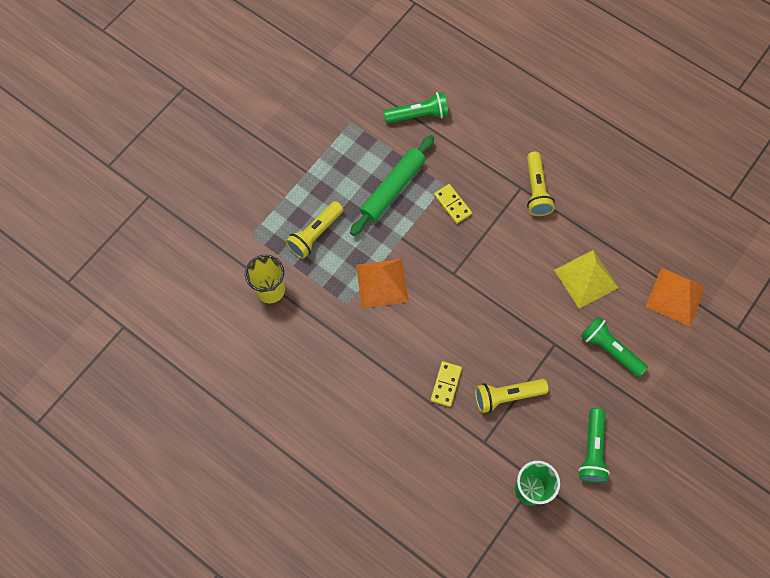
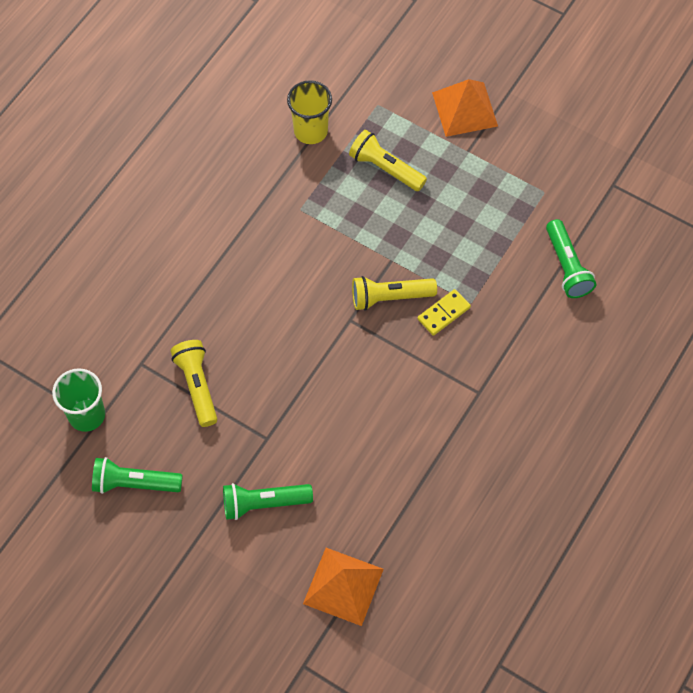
camera: 85 degrees right, 5 degrees down
(382, 283) = (330, 243): orange pyramid -> orange pyramid (464, 109)
(392, 189) = (457, 245): green rolling pin -> none
(446, 384) = (208, 319): yellow domino -> none
(536, 190) = (477, 411): yellow flashlight -> yellow flashlight (390, 297)
(586, 278) = (358, 474): yellow pyramid -> none
(610, 349) = (264, 503): green flashlight -> green flashlight turned 135 degrees counterclockwise

